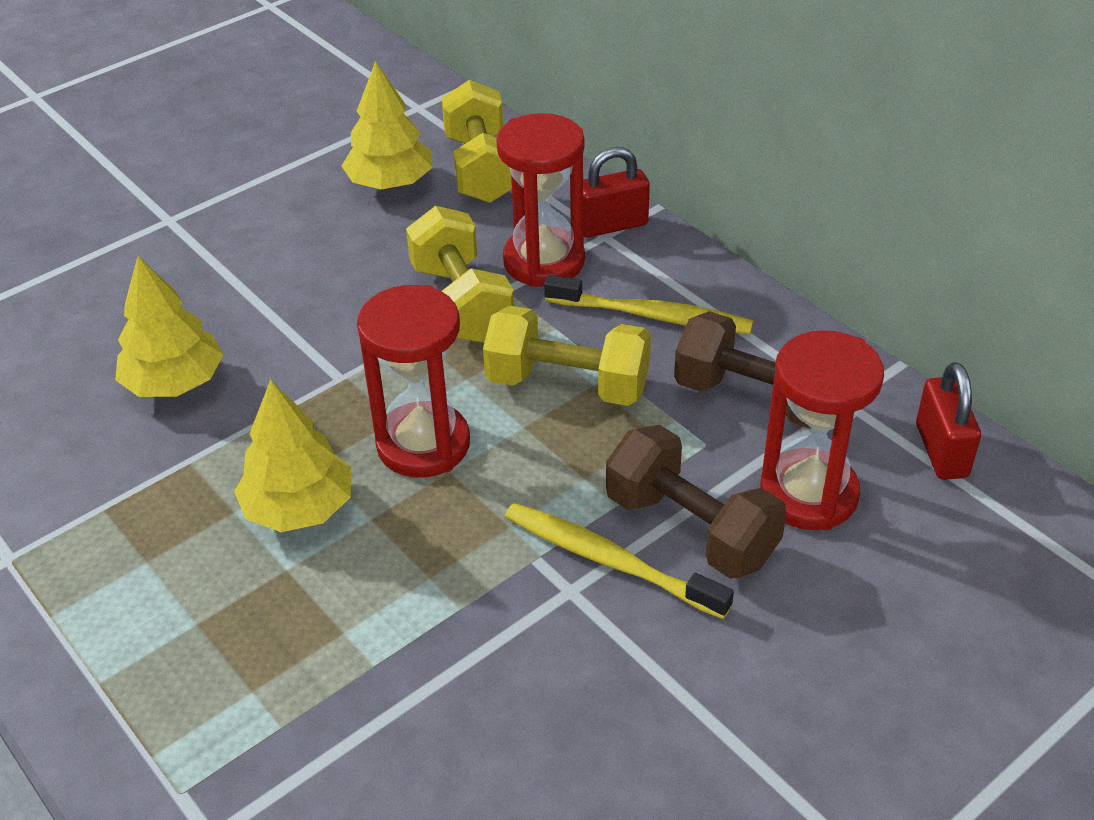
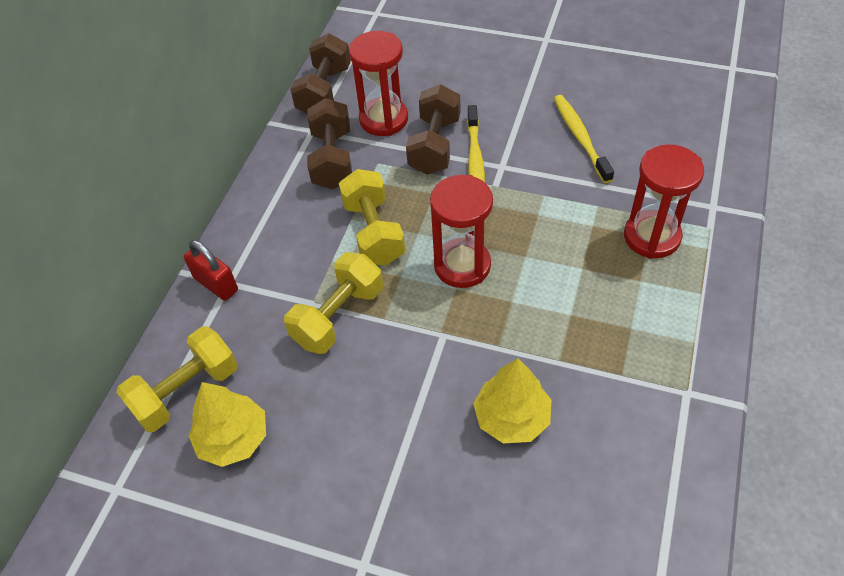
camera: 120 degrees left, 10 degrees up
(299, 508) = (544, 288): yellow tree -> none
(544, 261) = (273, 298): red hourglass -> red hourglass (651, 237)
(652, 316) = (293, 225): yellow toothbrush -> yellow toothbrush (580, 137)
(941, 451) = (324, 91): red padlock -> brown dumbbell

